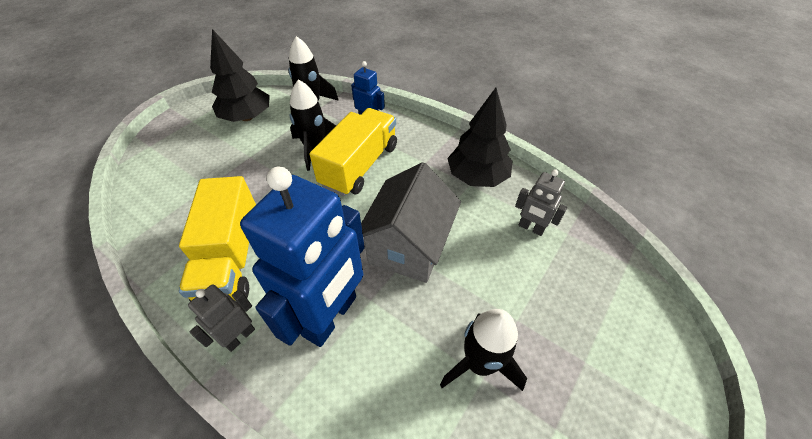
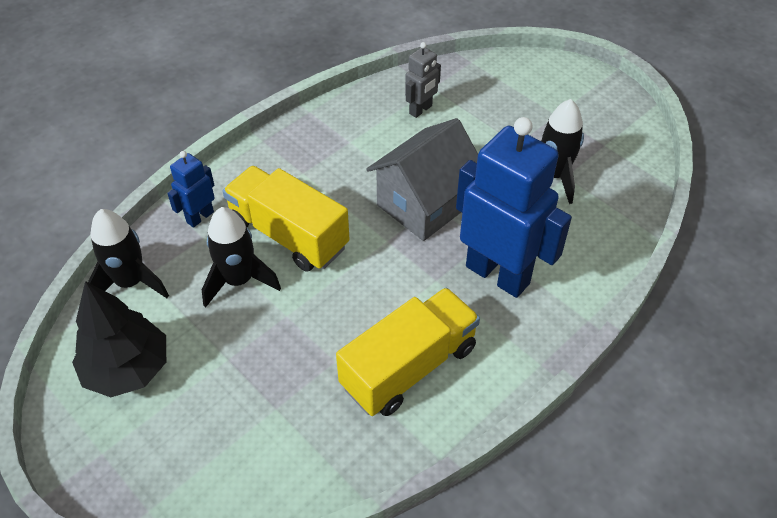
camera: 80 degrees left, 0 degrees up
(231, 257) = (409, 367): yellow truck -> yellow truck turned 45 degrees counterclockwise
(239, 337) = (512, 351): grey robot -> none
(408, 246) = (424, 204): grey house -> grey house turned 75 degrees counterclockwise
(477, 177) = (340, 133): black tree -> none

